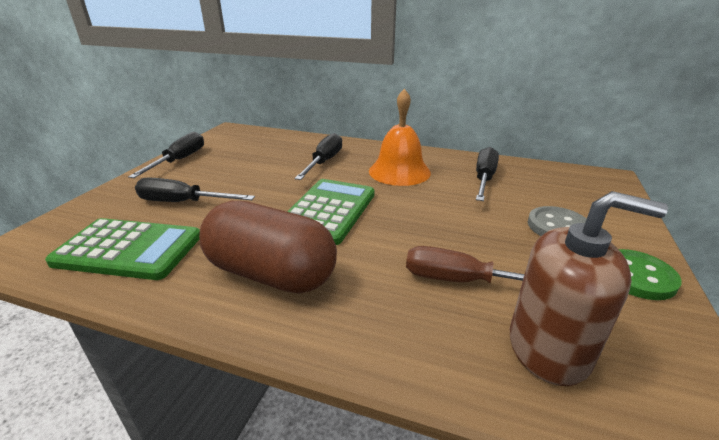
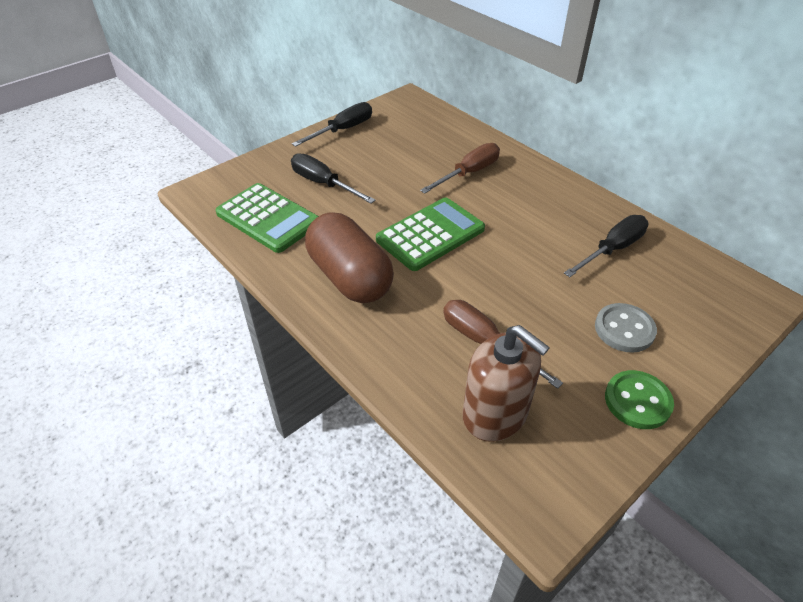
camera: 30 degrees right, 15 degrees up
(324, 162) = (469, 173): black screwdriver -> brown screwdriver
(399, 171) = (532, 210): orange bell -> none

